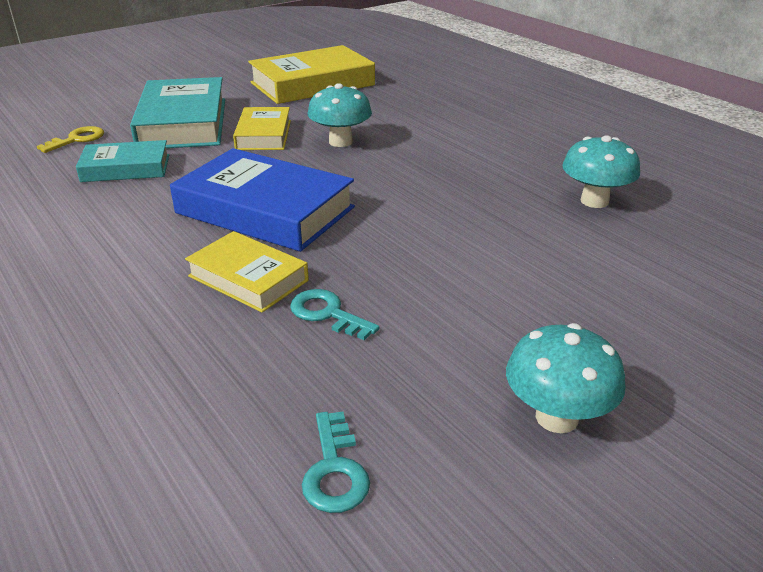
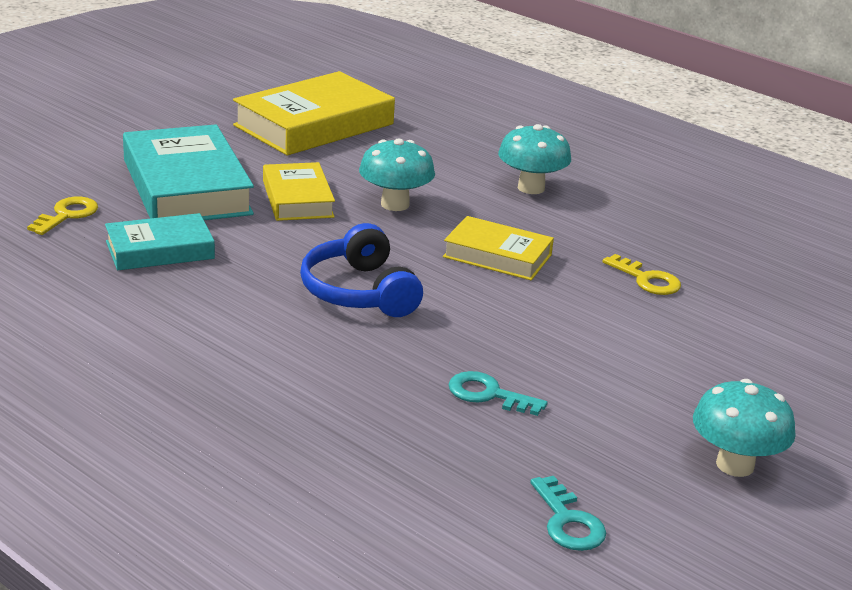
camera: 15 degrees left, 5 degrees down
(248, 278) = (388, 366): yellow book -> yellow book (497, 256)
(265, 210) = (359, 292): blue book -> blue headphones
(535, 214) = (647, 280): none -> yellow key
(594, 201) = (701, 262): turquoise mushroom -> turquoise mushroom (531, 188)

